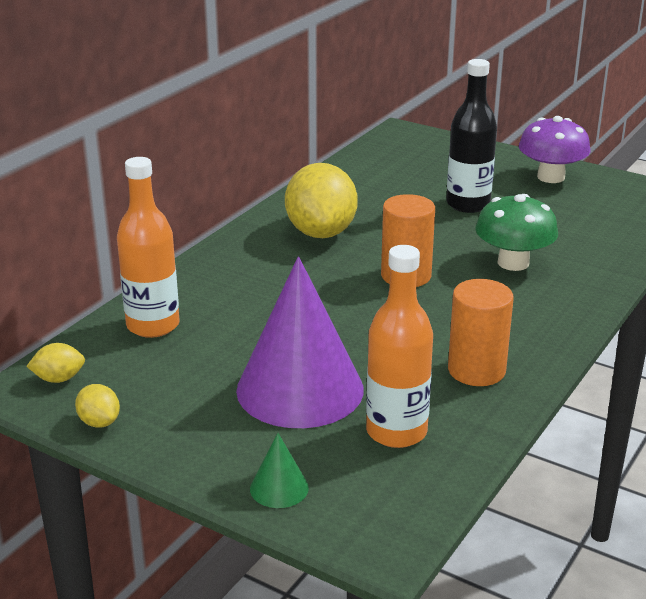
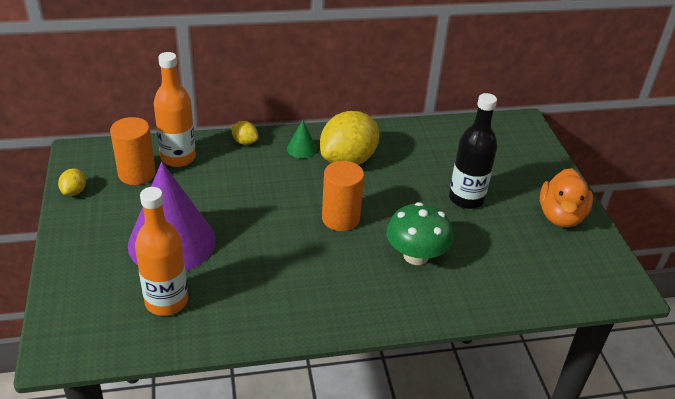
camera: 45 degrees right, 10 degrees up
(59, 379) = (98, 157): yellow lemon -> yellow lemon (245, 142)
(279, 488) = (73, 284): green cone -> green cone (302, 149)
(476, 370) = (266, 302): orange cylinder -> orange cylinder (137, 174)
(551, 177) = (560, 216): purple mushroom -> orange duck

